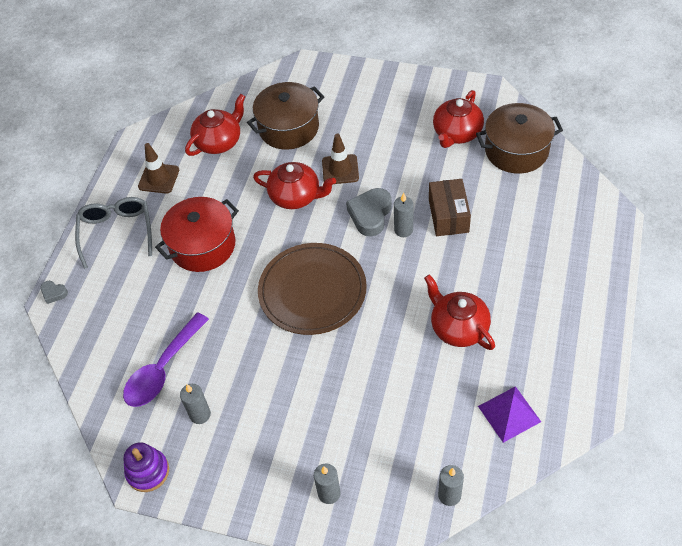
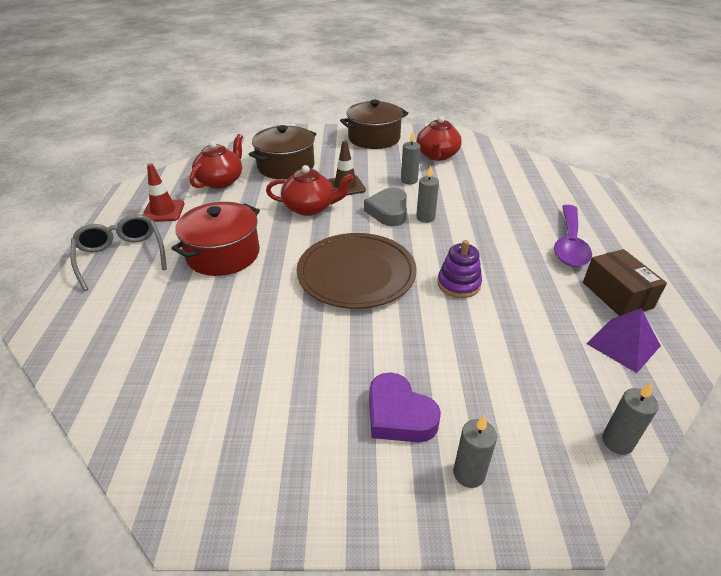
camera: 20 degrees left, 15 degrees down
(54, 293) = (44, 319): grey heart -> none
(148, 471) = (201, 502): purple stacking toy -> purple stacking toy (458, 284)
(159, 178) = (163, 211): brown traffic cone -> red traffic cone
(163, 369) = (200, 372): purple spoon -> purple spoon (570, 244)
(200, 414) = (261, 414): grey candle -> grey candle (409, 180)
(298, 437) = (399, 415): none -> purple heart
(448, 216) = (461, 204): brown box -> brown box (617, 295)
(458, 327) = (521, 280): red teapot -> none
(516, 150) = (493, 160): brown pot -> brown pot (374, 138)

